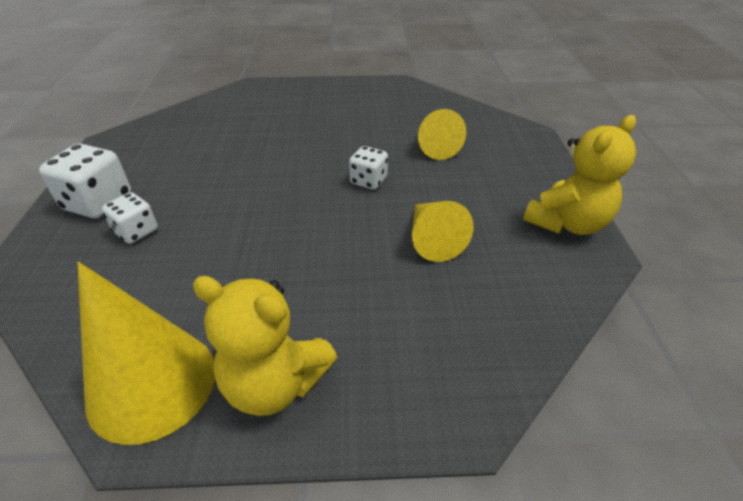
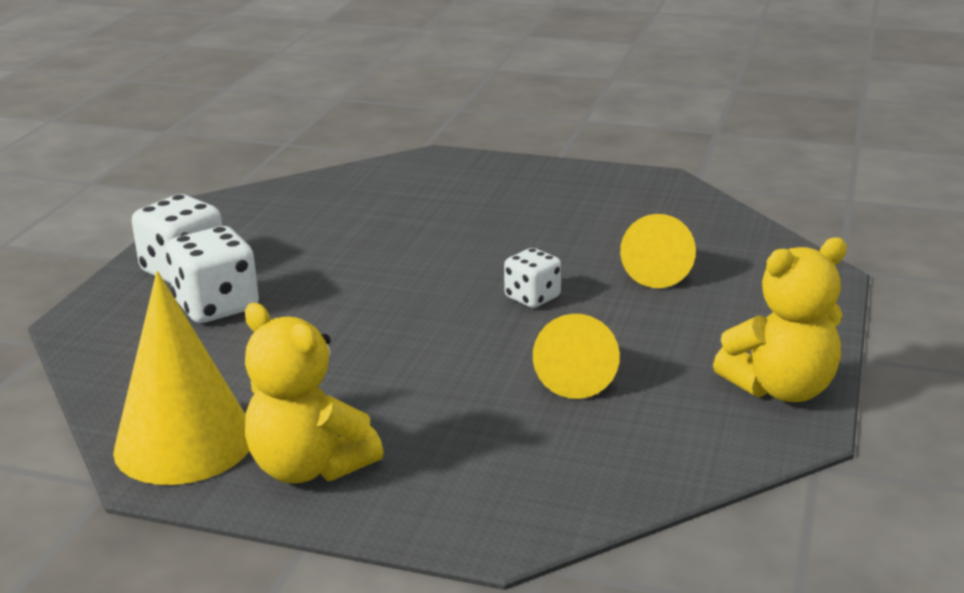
camera: 20 degrees right, 15 degrees down
(136, 231) = (217, 306): white dice -> white dice, size x1.61

